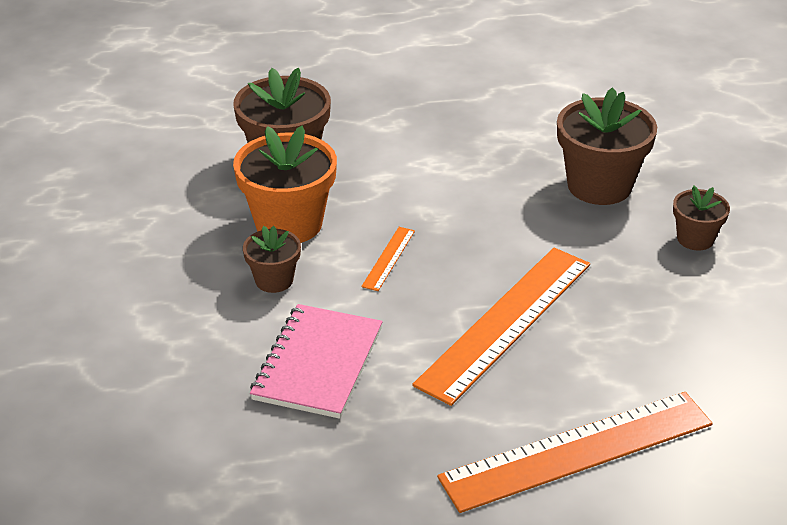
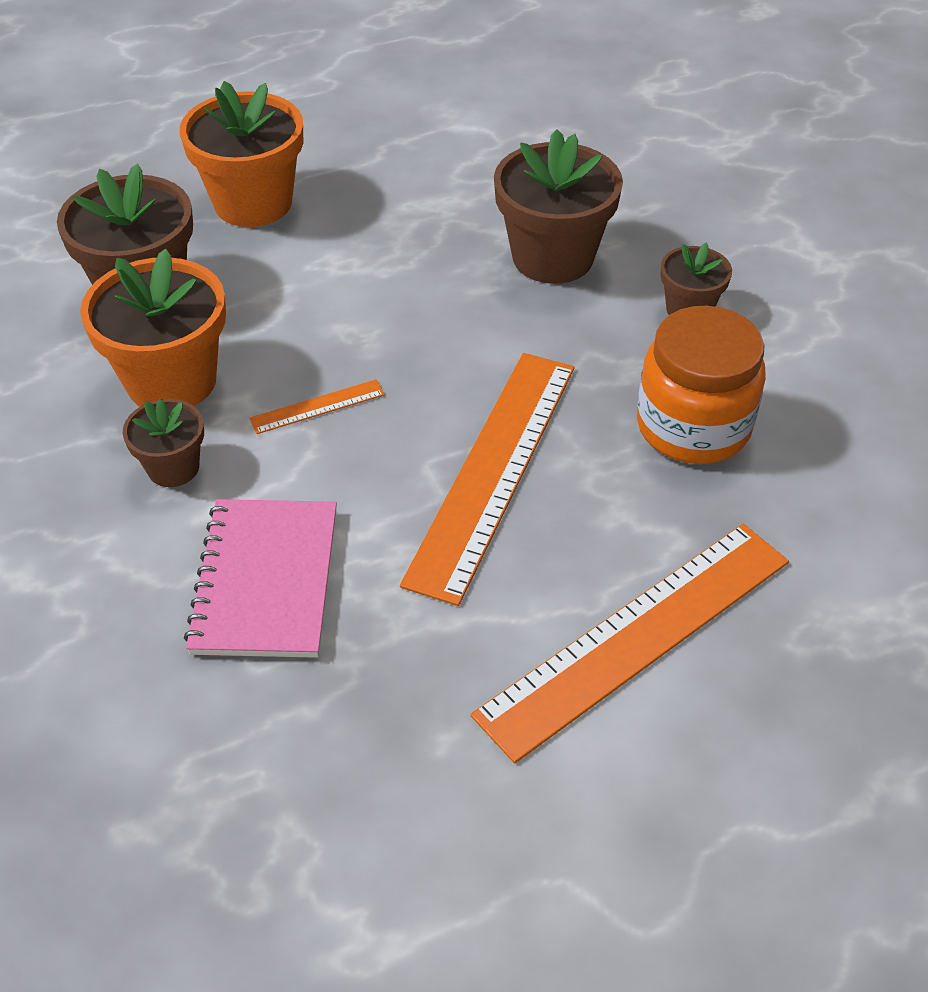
camera: 15 degrees left, 10 degrees up
(382, 114) = (253, 203): none -> orange flower pot
(388, 258) = (317, 407): orange ruler -> orange ruler turned 60 degrees clockwise
(669, 320) = (693, 426): none -> orange jar

